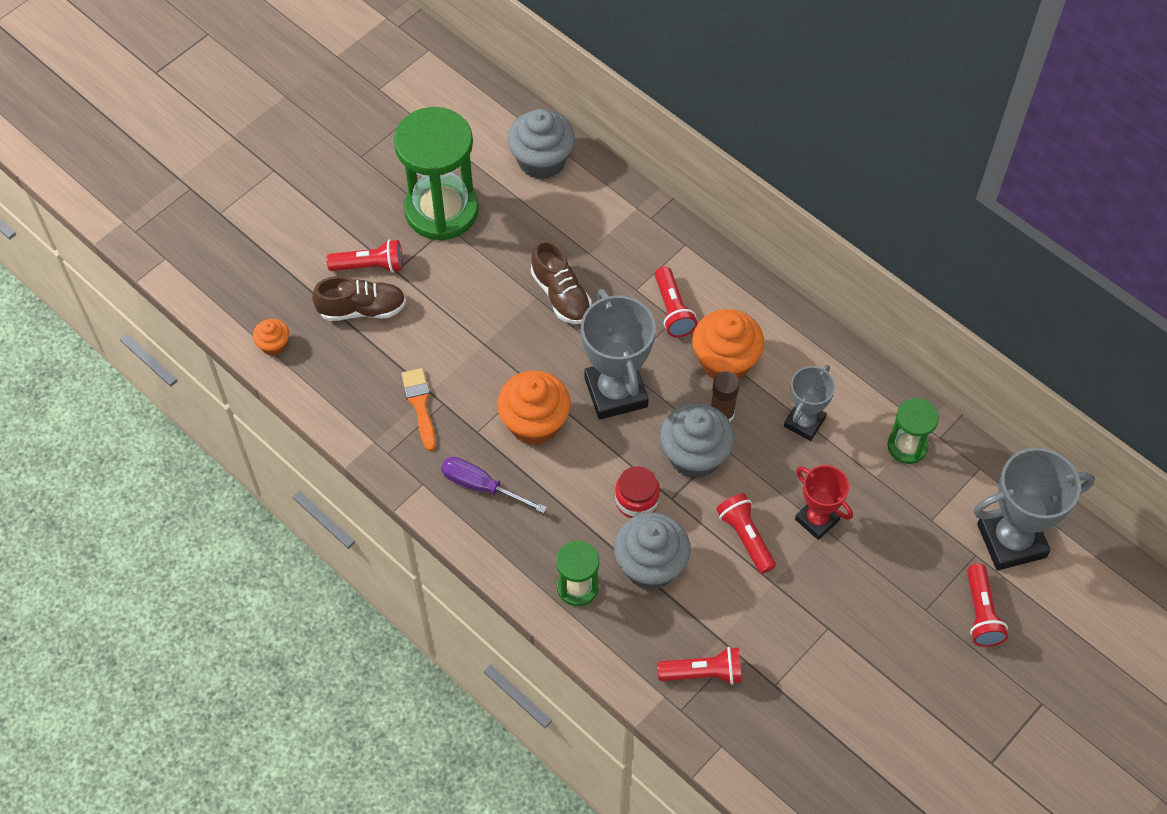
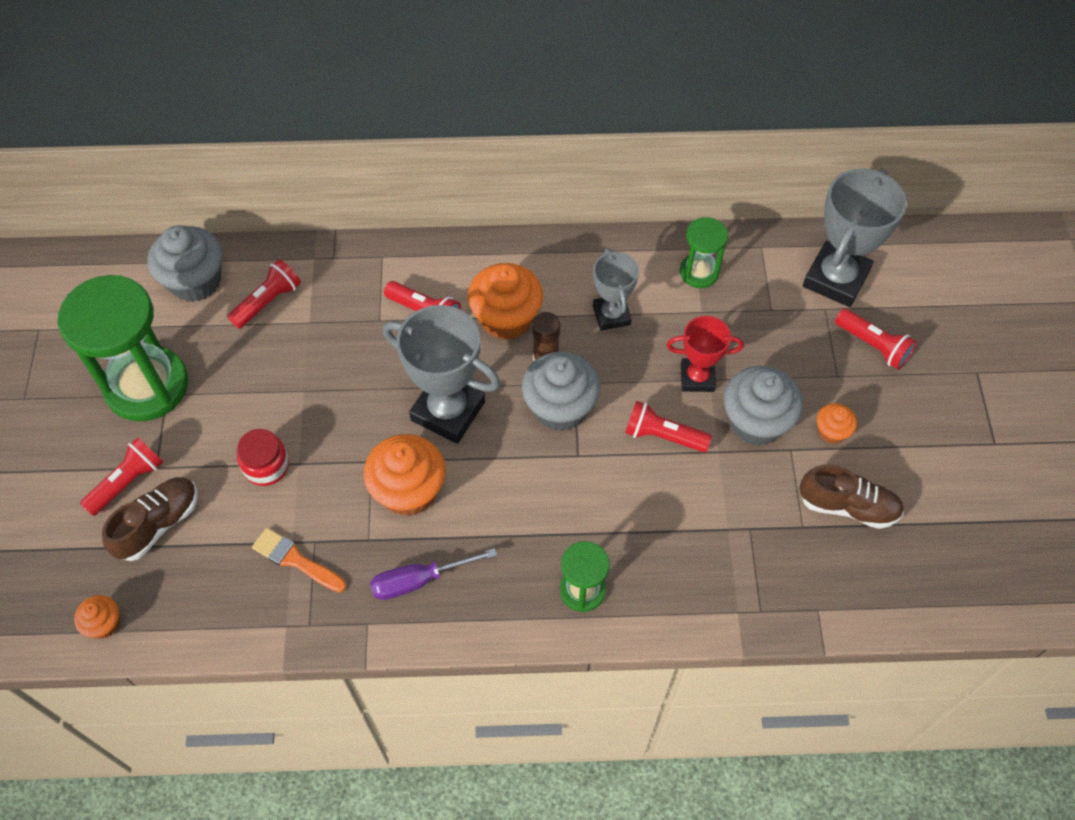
camera: 45 degrees left, 0 degrees up
(561, 295) = (323, 372): brown shoe -> brown shoe (847, 506)
(637, 501) = (554, 480): red jar -> red jar (266, 466)
(650, 565) = (618, 521): grey cupcake -> grey cupcake (756, 422)
(703, 673) = (745, 566): red flashlight -> red flashlight (268, 302)
(873, 643) = (831, 431): none -> orange cupcake

